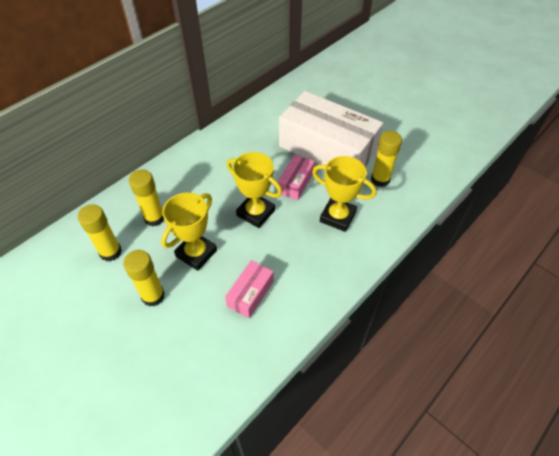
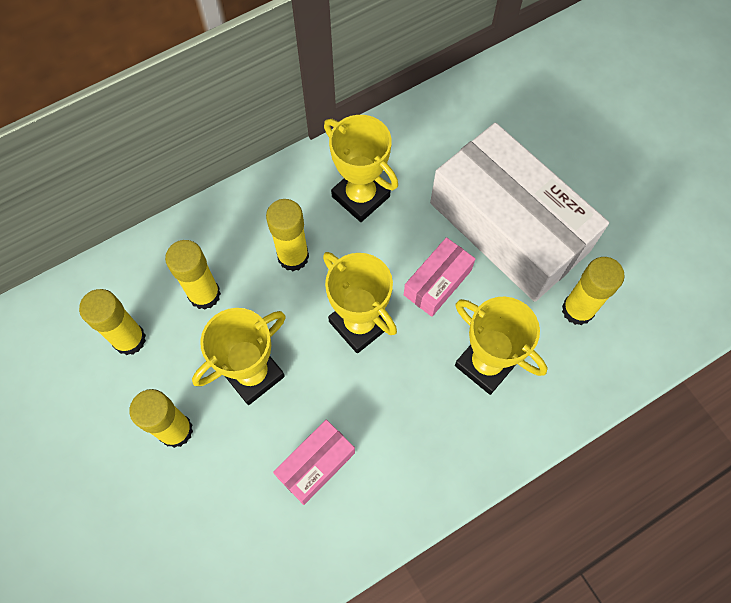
camera: 15 degrees right, 15 degrees up
(205, 187) = (293, 257): none -> yellow glue stick
(237, 151) = (360, 196): none -> yellow trophy

